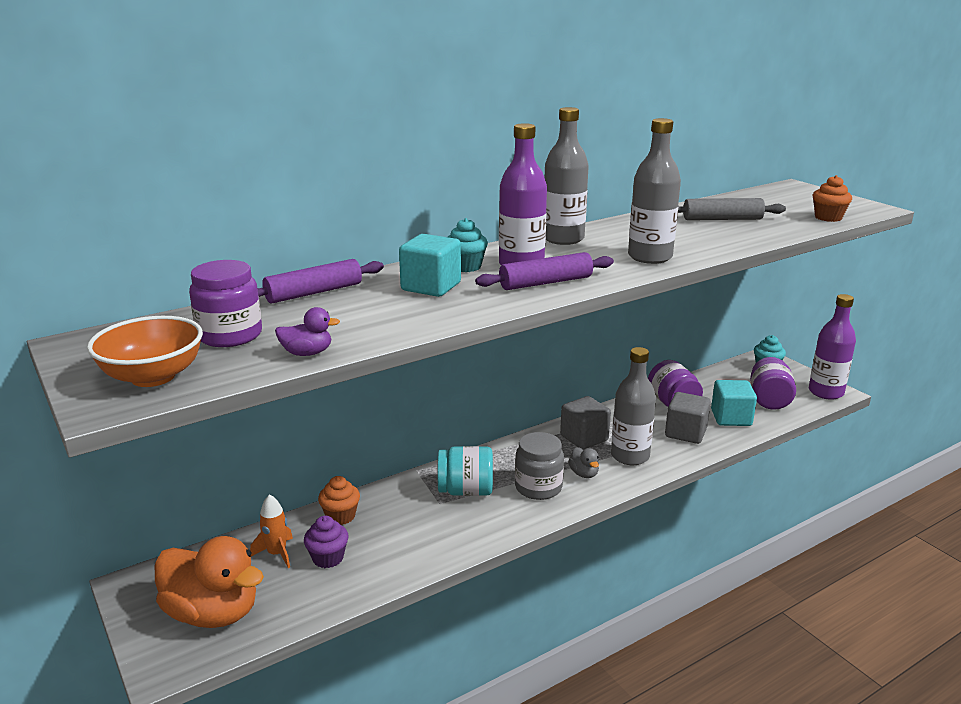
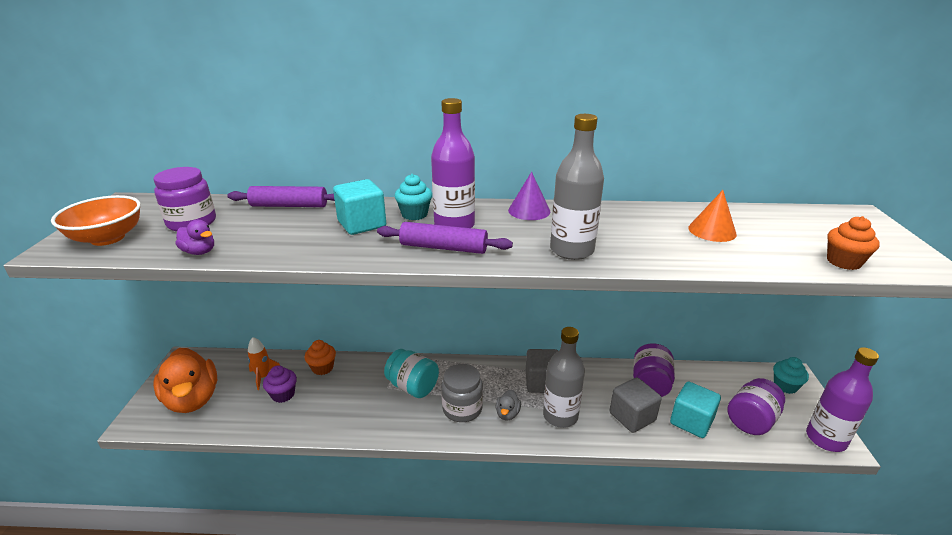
camera: 35 degrees right, 5 degrees up
(563, 239) = (529, 211): grey bottle -> purple cone
(722, 219) = (712, 231): grey rolling pin -> orange cone

